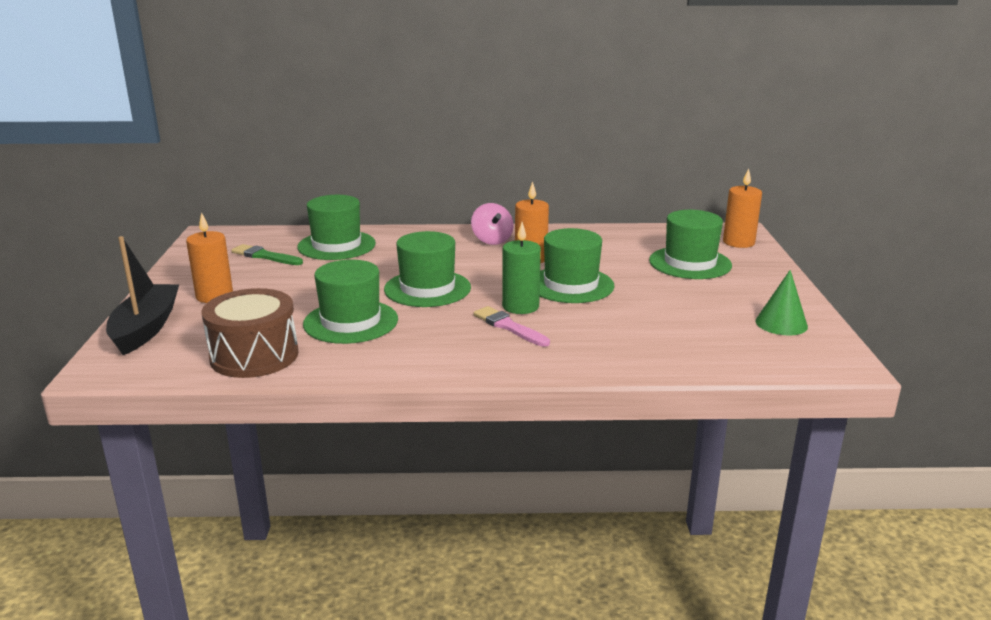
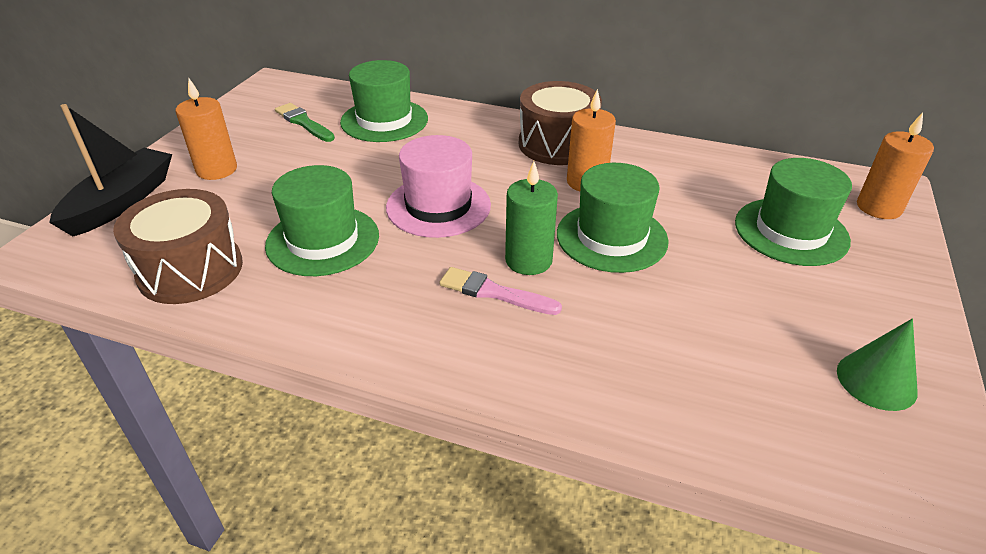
camera: 20 degrees right, 15 degrees up
(427, 288) = (438, 206): green hat -> pink hat
(492, 240) = (557, 144): pink spinning top -> brown drum
(509, 327) = (494, 292): pink brush -> pink brush turned 45 degrees counterclockwise

